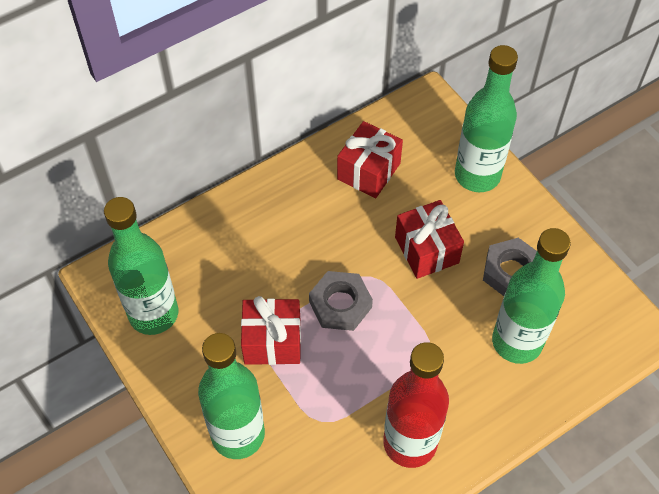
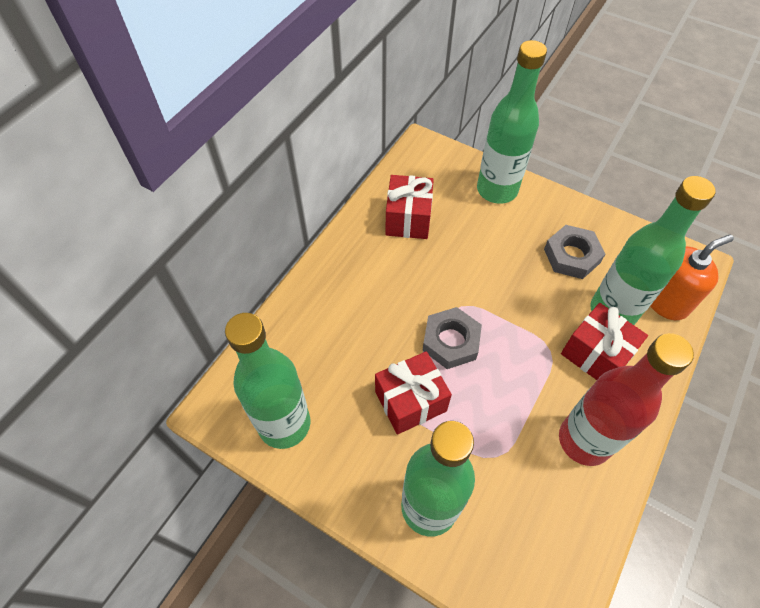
camera: 25 degrees left, 0 degrees up
(426, 250) = (494, 265): red gift -> red gift (595, 354)
(579, 354) = (666, 301): none -> orange soap dispenser

